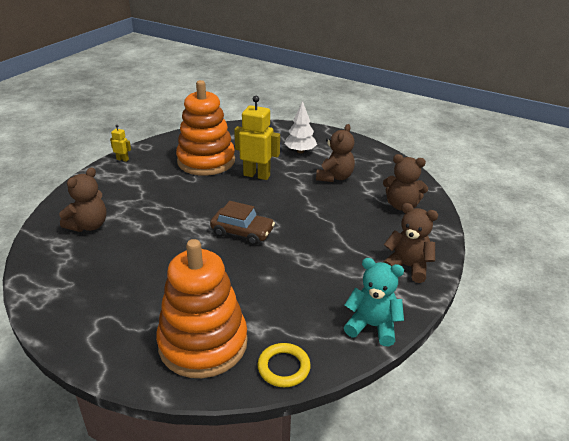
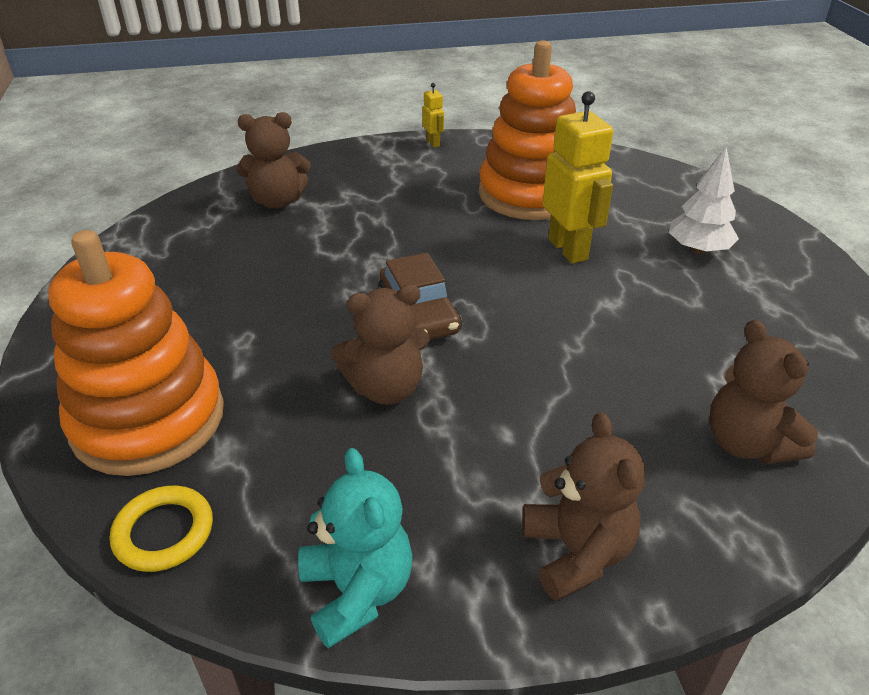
camera: 50 degrees right, 5 degrees up
(335, 177) = (693, 321): brown teddy bear -> brown teddy bear (386, 388)

